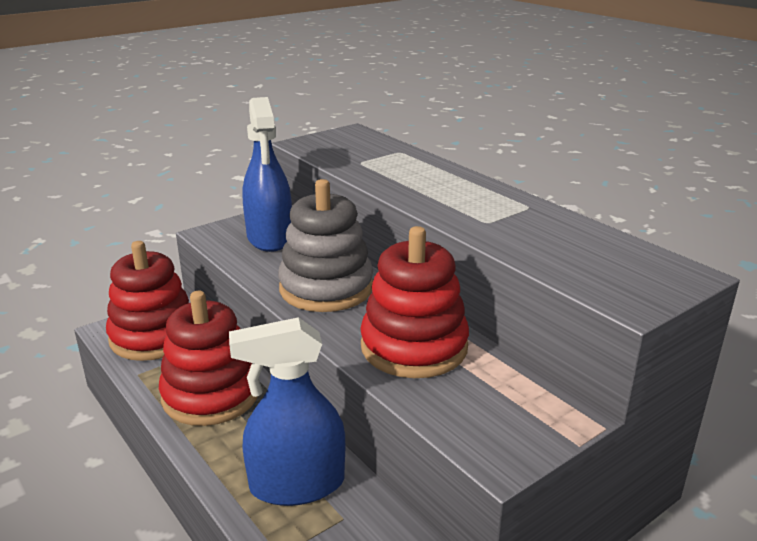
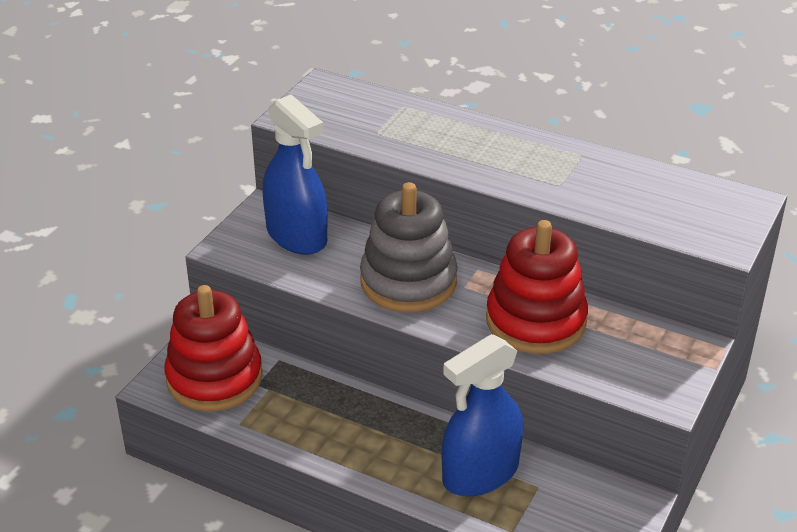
camera: 25 degrees left, 10 degrees up
(211, 395) = (333, 420): red stacking toy -> none

